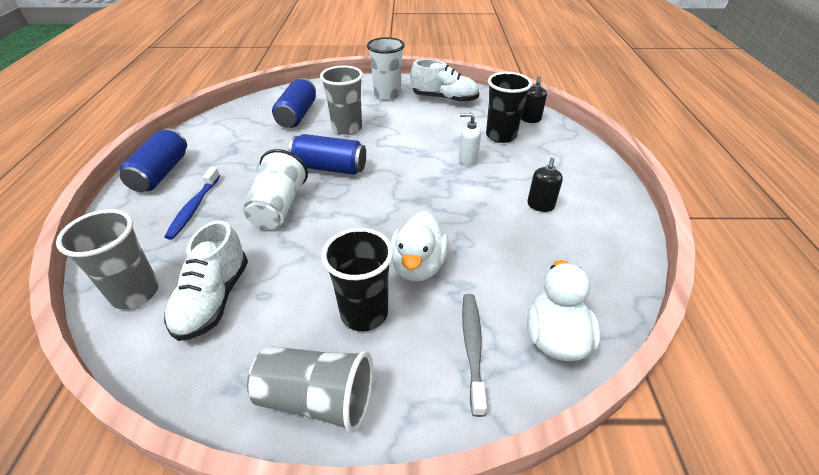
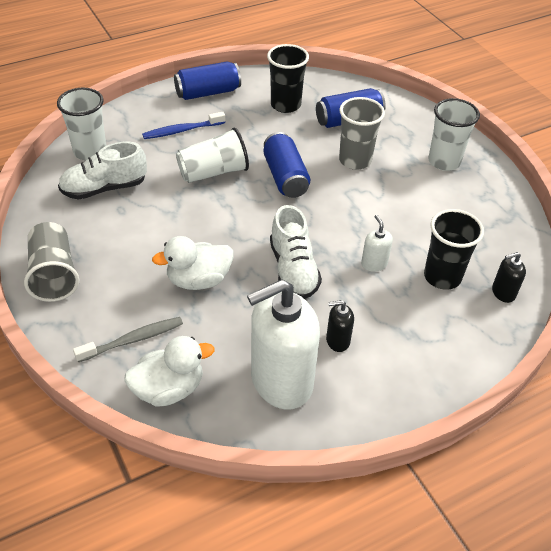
camera: 60 degrees right, 5 degrees up
(135, 293) = (90, 152): grey cup -> white cup
(364, 313) = (133, 268): black cup -> black cup (285, 105)
(444, 99) = (479, 207): white shoe -> white shoe (293, 269)
(573, 253) = (281, 381): none -> white soap dispenser

